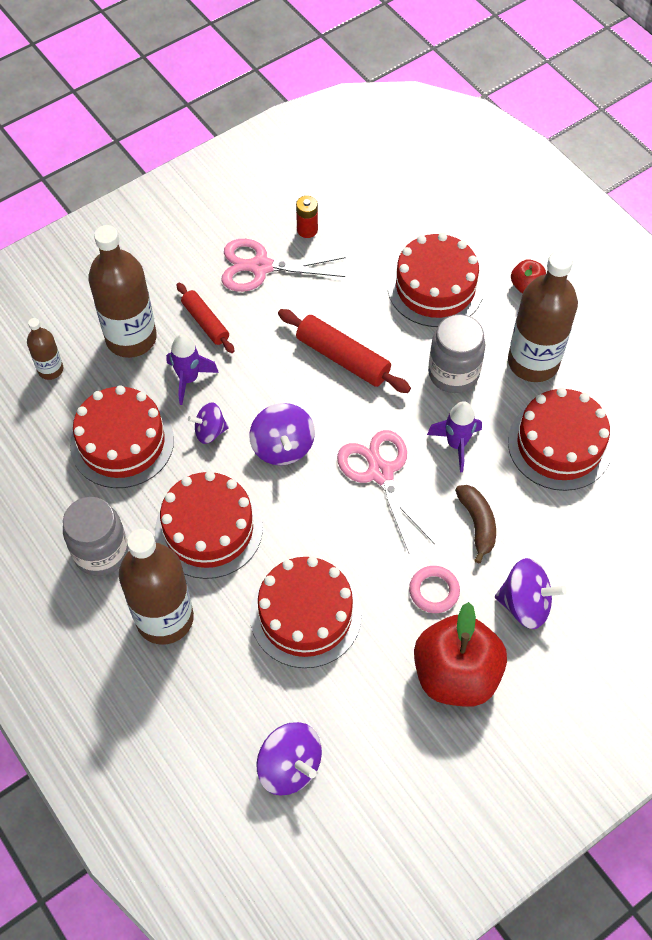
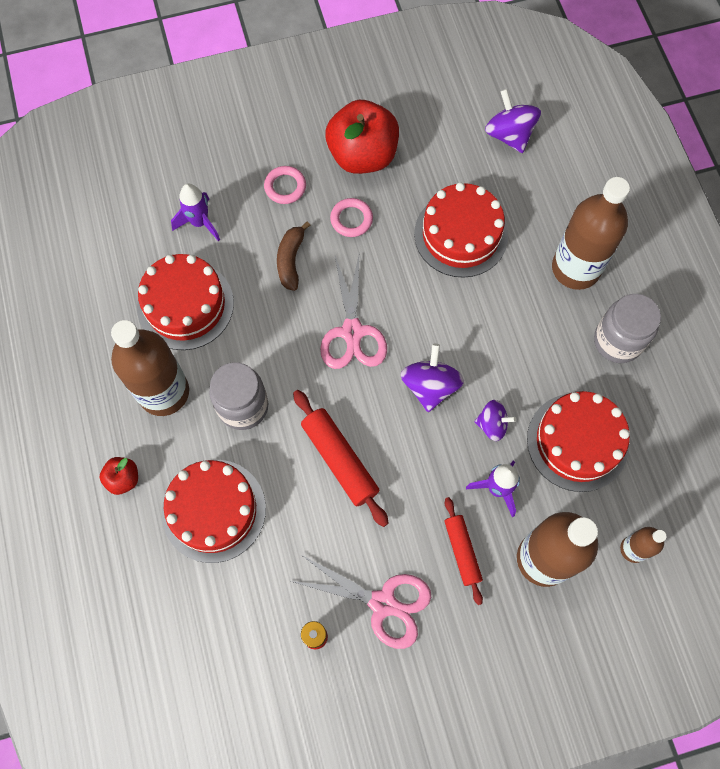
camera: 160 degrees left, 10 degrees up
(209, 529) = (519, 331): red cake -> none
(456, 444) = (274, 335): purple rocket -> purple rocket (200, 222)
(525, 604) = (285, 187): purple spinning top -> pink ring

